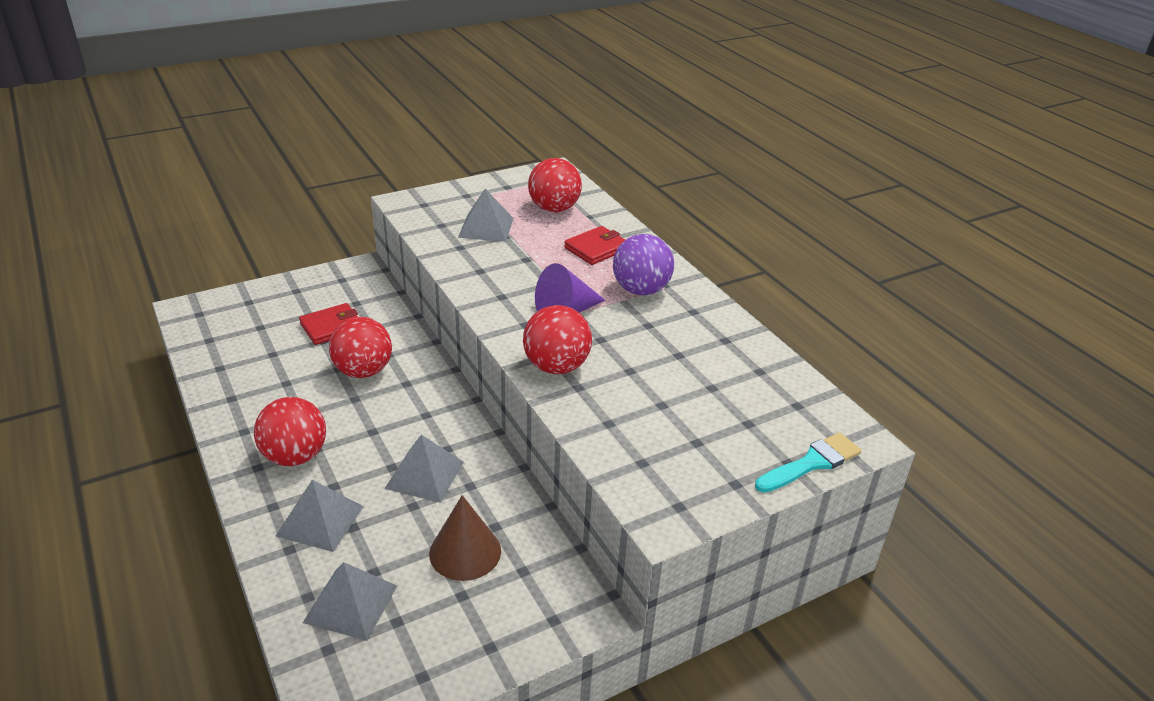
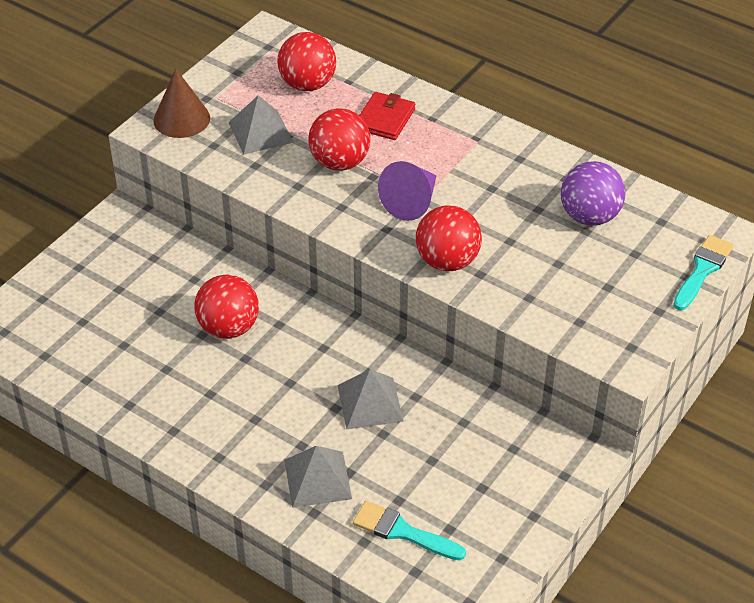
camera: 25 degrees left, 10 degrees up
(295, 456) = (243, 434): red ball -> red ball (339, 162)
(332, 327) = (154, 293): red wallet -> none
(350, 604) = (403, 532): grey pyramid -> turquoise brush
(465, 552) = (457, 453): brown cone -> brown cone (181, 119)
(641, 290) = (459, 152): purple ball -> purple ball (589, 216)

